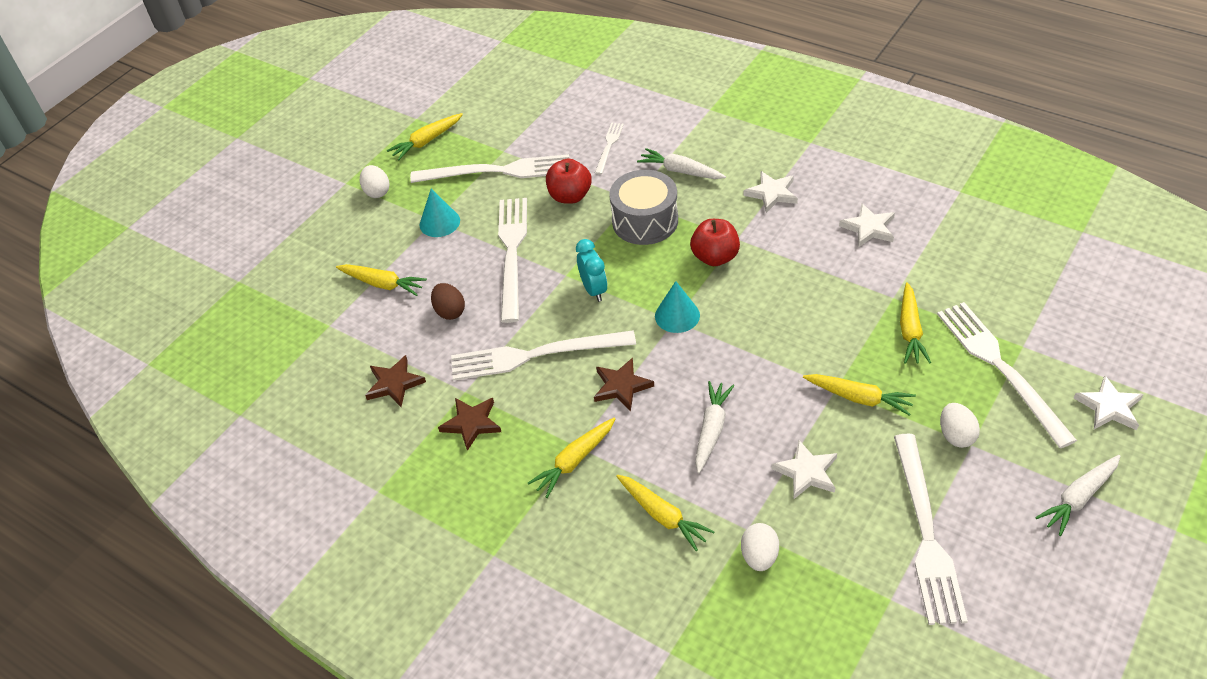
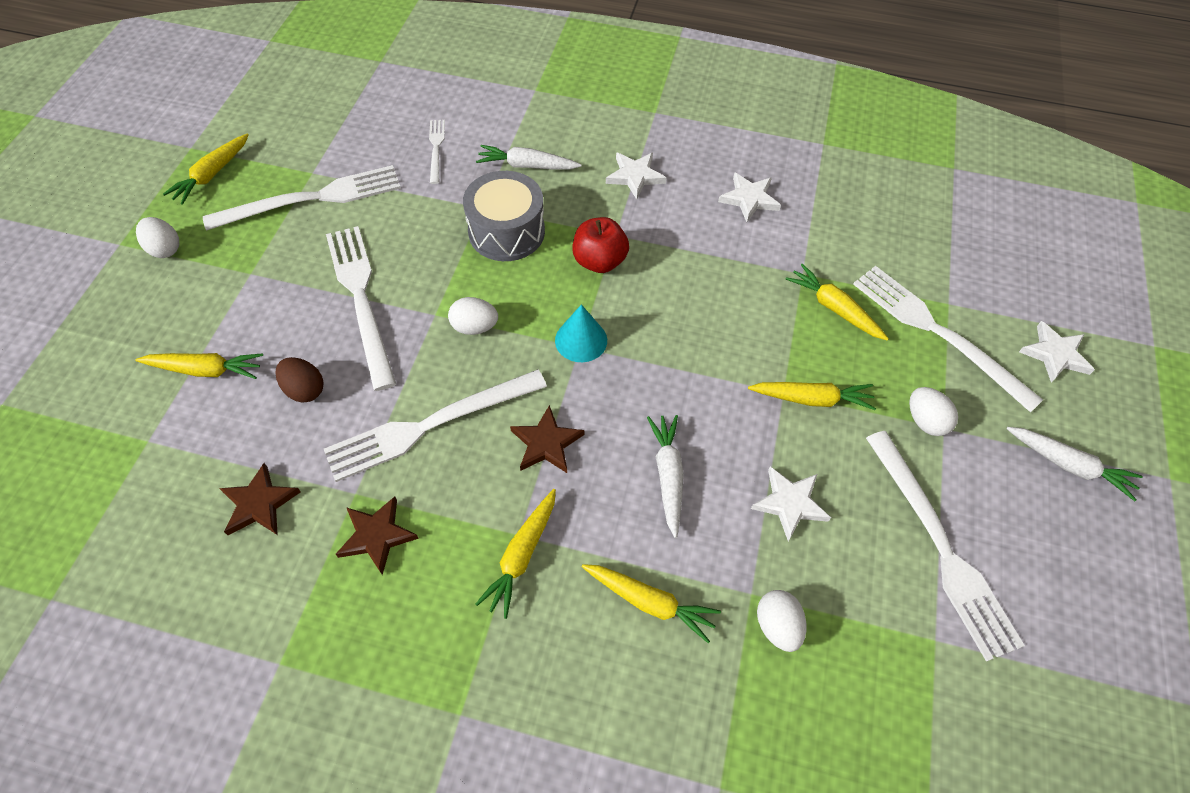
camera: 25 degrees left, 10 degrees up
(439, 222) = (258, 275): turquoise cone -> none
(570, 196) = (409, 216): red apple -> none
(594, 290) = (474, 327): turquoise clock -> white egg
(910, 330) = (834, 308): yellow carrot -> yellow carrot turned 150 degrees clockwise
(1078, 498) = (1069, 465): white carrot -> white carrot turned 90 degrees counterclockwise

